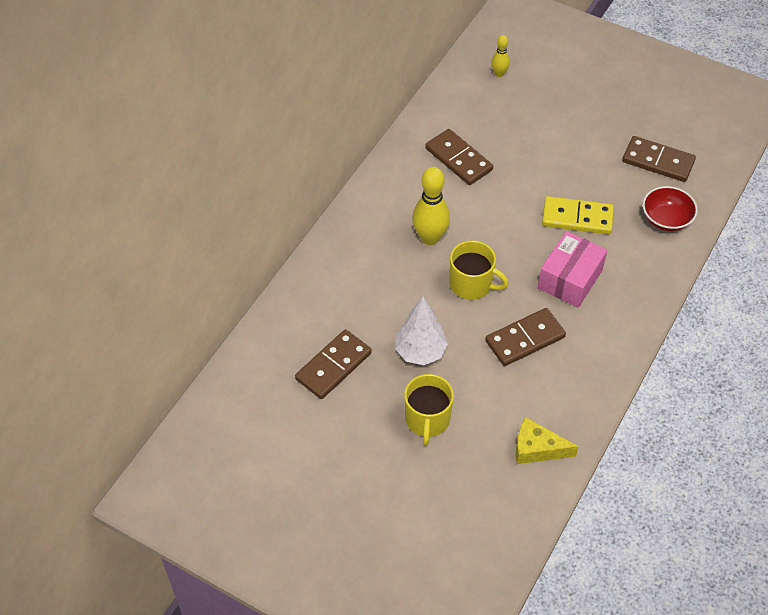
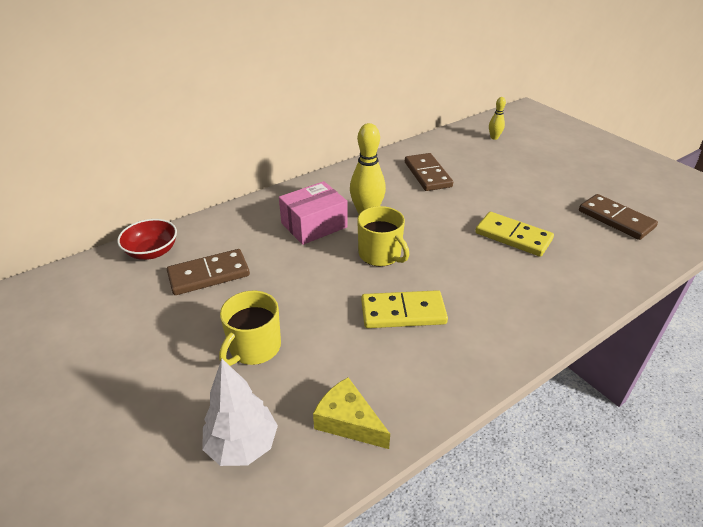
camera: 25 degrees right, 15 degrees down
(420, 352) = (293, 289): white tree -> white tree (242, 446)
(525, 339) = (403, 312): brown domino -> yellow domino
(570, 279) = (480, 279): pink box -> pink box (314, 225)
(666, 219) = (607, 262): red bowl -> red bowl (152, 252)

